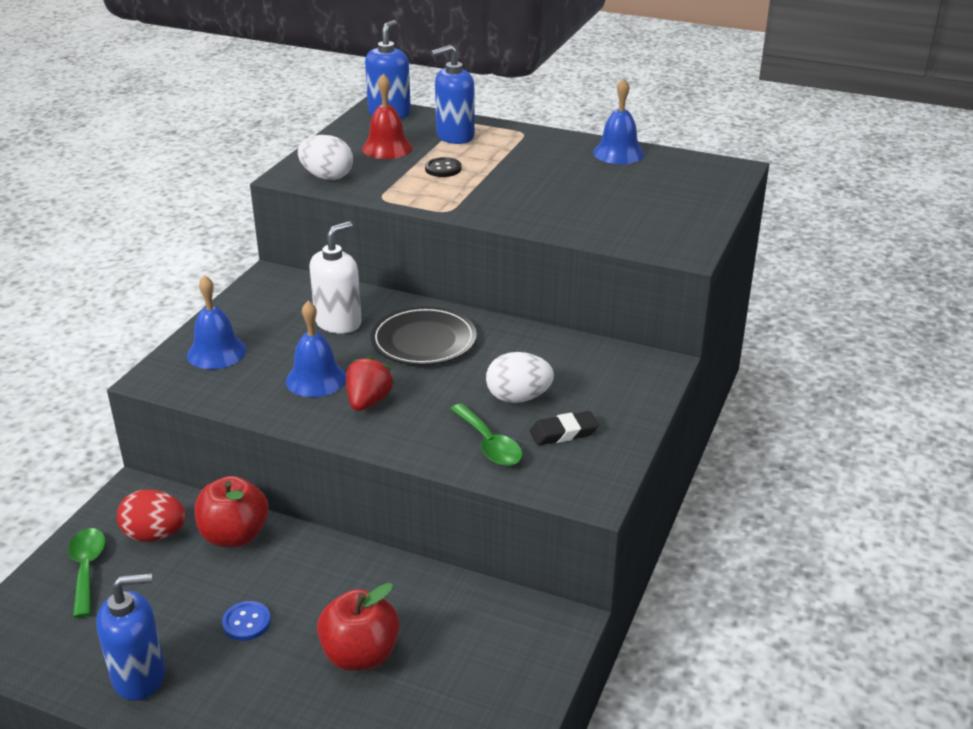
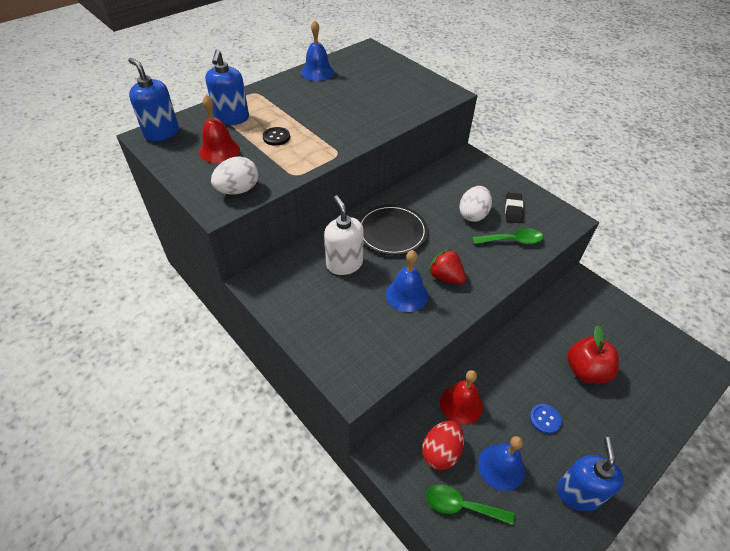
camera: 65 degrees left, 15 degrees up
(216, 352) = (341, 339): blue bell -> blue bell (501, 467)
(234, 535) = (461, 404): red apple -> red bell

